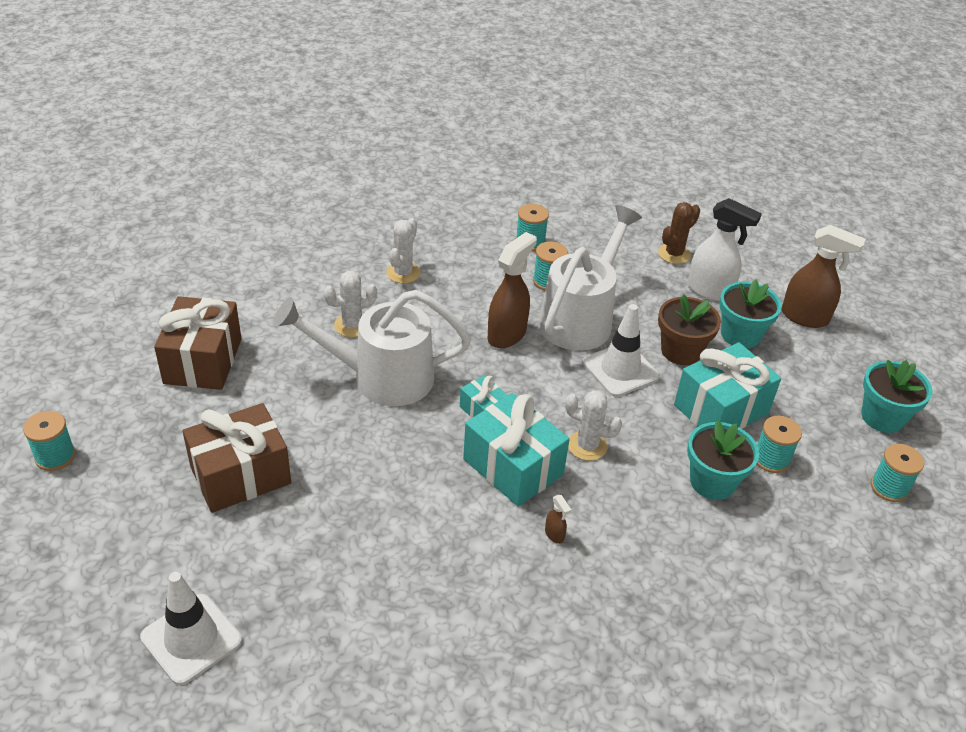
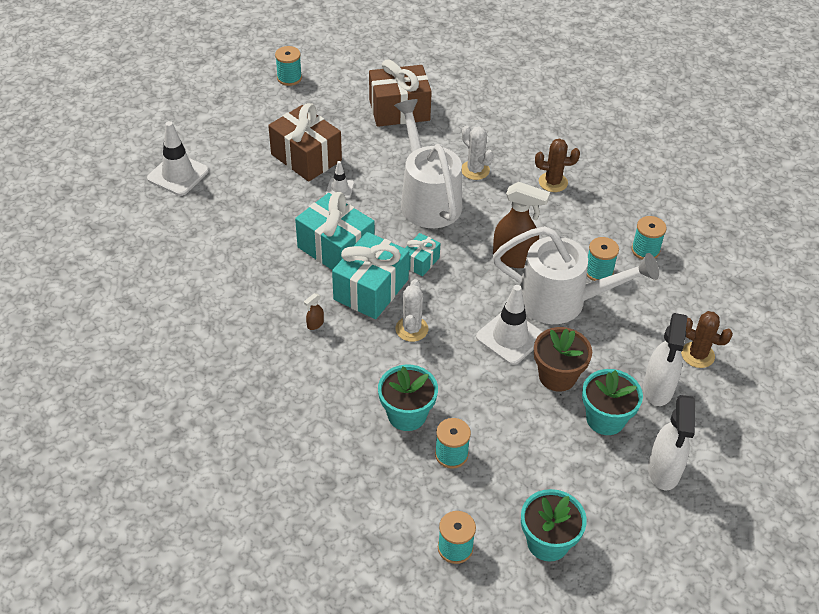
camera: 75 degrees right, 5 degrees up
(321, 454) = (340, 188): none -> white traffic cone
(403, 273) = (553, 182): white cactus -> brown cactus
(721, 409) = (496, 413): turquoise gift -> turquoise gift (336, 248)
(805, 317) = (663, 471): brown spray bottle -> white spray bottle

